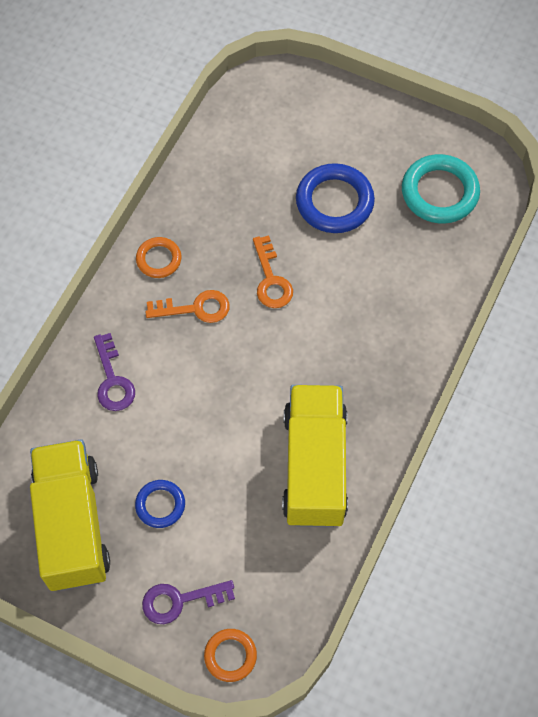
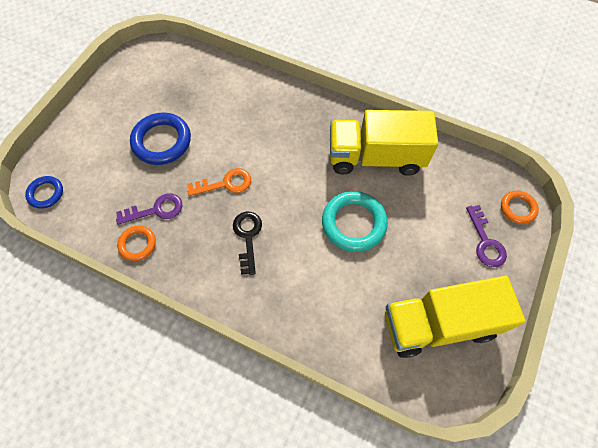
camera: 90 degrees left, 0 degrees up
(113, 380) = (311, 299): purple key -> purple key (156, 210)
(159, 259) = (200, 266): orange ring -> orange ring (137, 244)
(160, 505) = (415, 258): blue ring -> blue ring (46, 193)
(195, 308) = (248, 237): orange key -> black key
(439, 192) = (163, 79): turquoise ring -> turquoise ring (353, 223)

